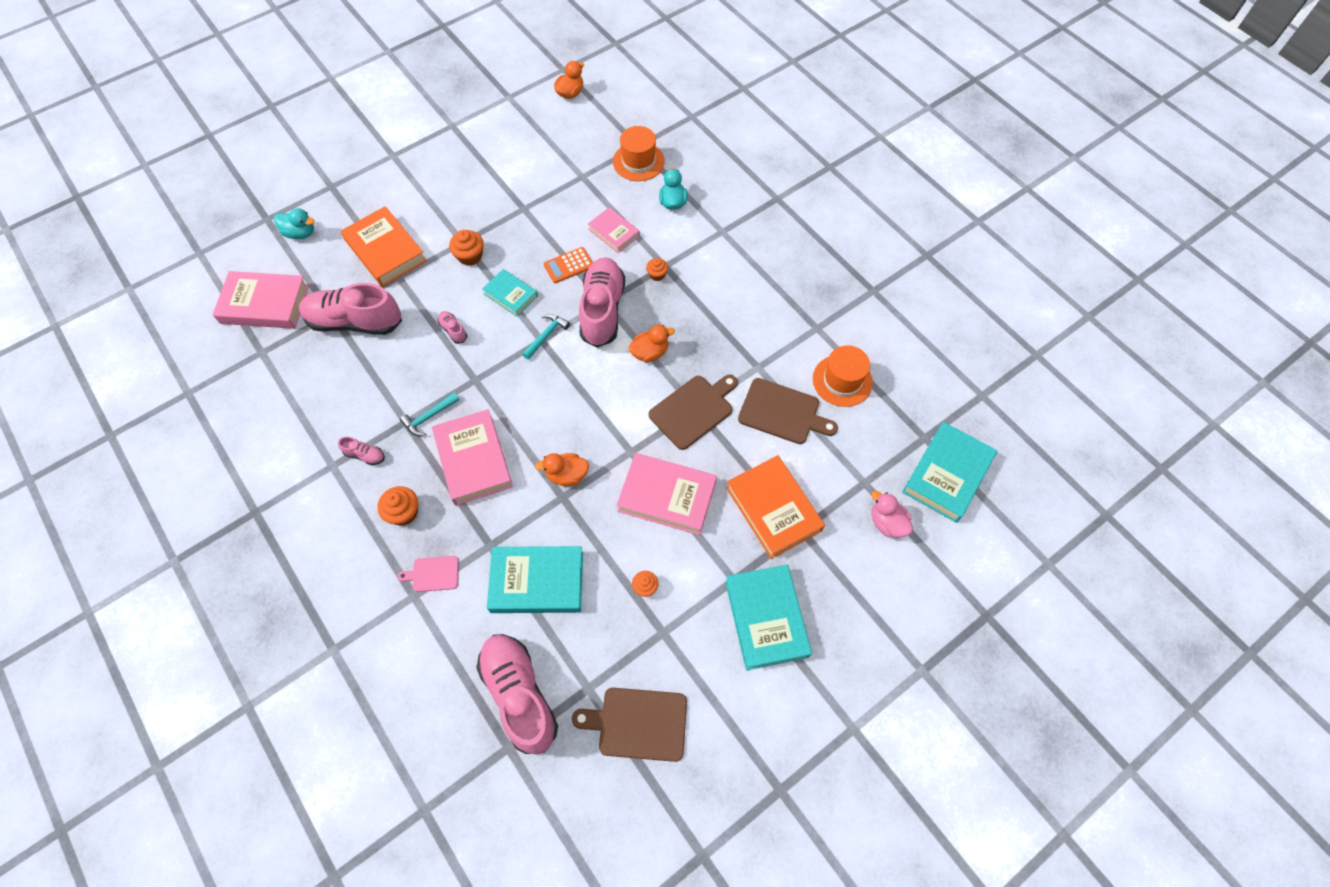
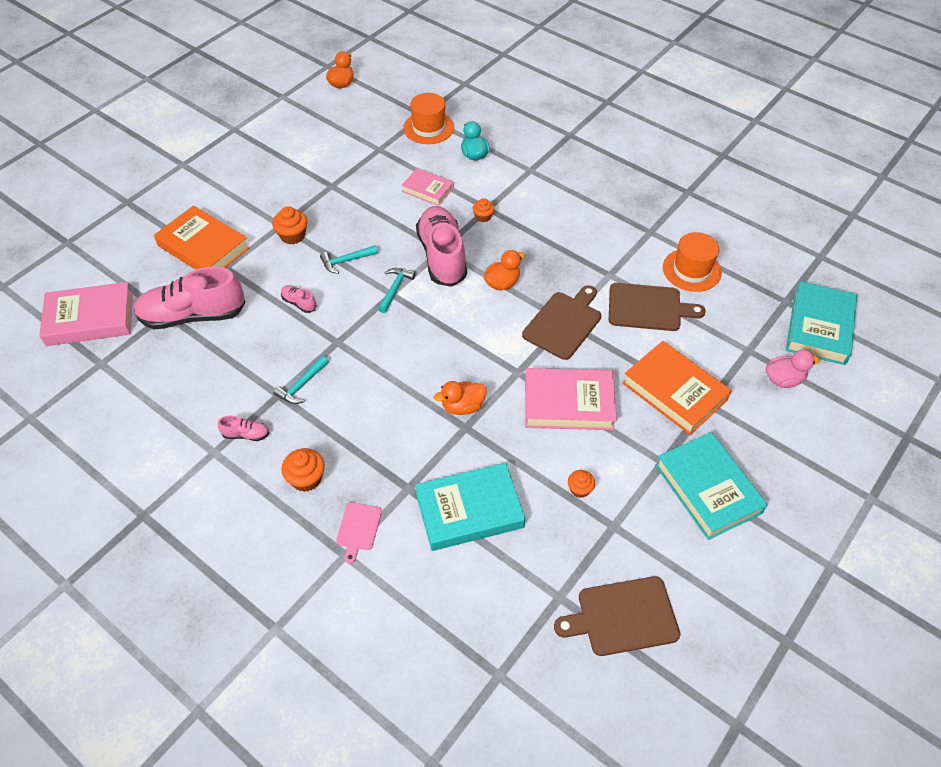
camera: 15 degrees left, 10 degrees down
(300, 233) = (108, 248): turquoise duck -> none
(433, 574) = (358, 529): pink cutting board -> pink cutting board turned 60 degrees counterclockwise
(473, 460) = (362, 414): pink book -> none
(510, 295) = (346, 261): turquoise book -> turquoise hammer
(519, 695) = (492, 621): pink shoe -> none
(568, 265) = (394, 225): orange calculator -> none
(887, 523) = (783, 379): pink duck -> pink duck turned 135 degrees clockwise

